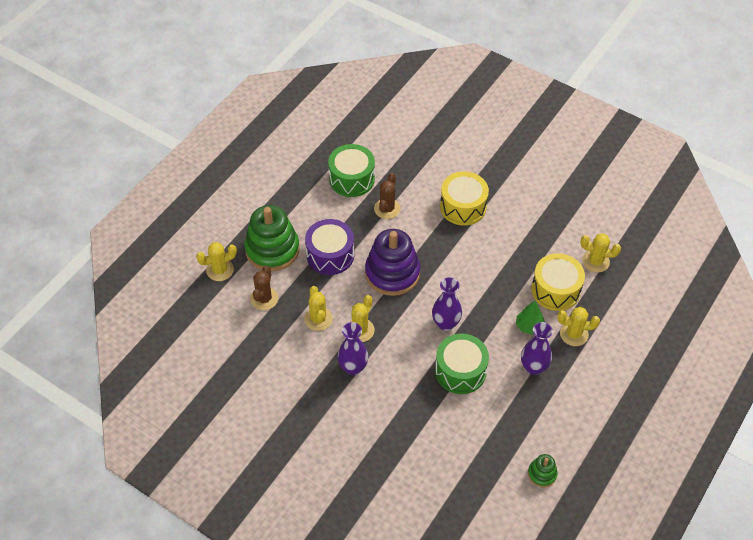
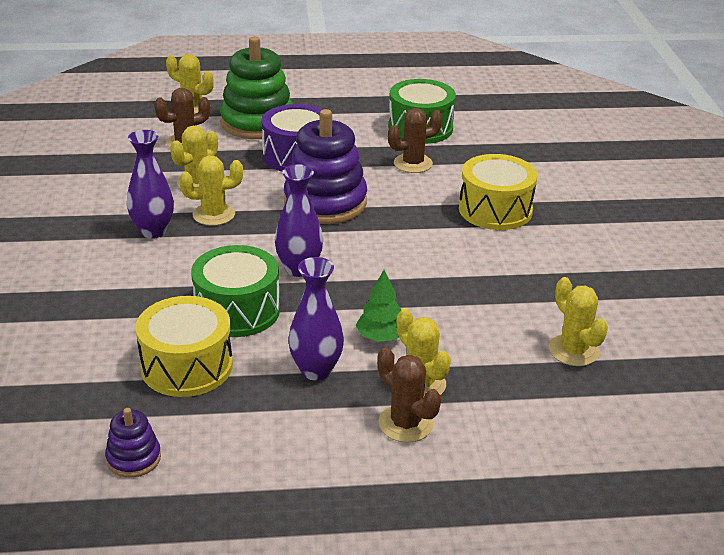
camera: 50 degrees right, 20 degrees down
(542, 474) = (133, 458): green stacking toy -> purple stacking toy
(555, 290) = (473, 335): yellow drum -> yellow drum (187, 366)
(596, 357) = (405, 424): none -> brown cactus

